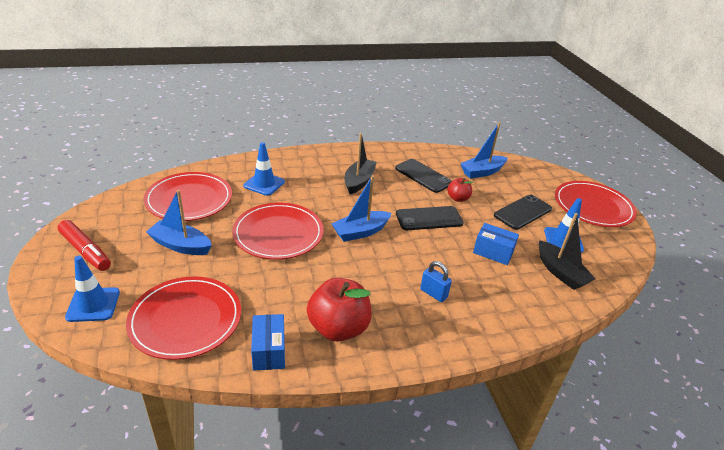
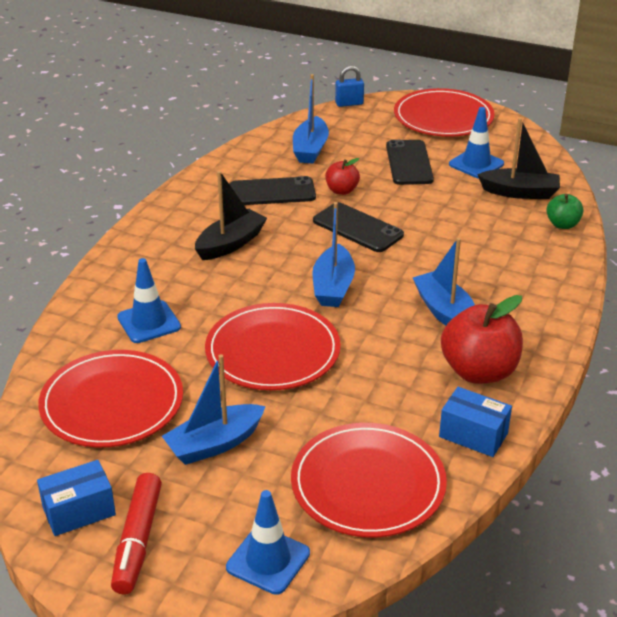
camera: 50 degrees left, 0 degrees up
(86, 251) = (138, 541): red marker -> red marker turned 105 degrees clockwise
(359, 181) = (230, 244): black boat -> black boat turned 75 degrees clockwise
(385, 288) = (445, 312): none -> blue boat
(429, 219) = (358, 228): black phone -> black phone turned 75 degrees counterclockwise
(433, 293) = (481, 284): blue padlock -> blue padlock (349, 103)
(493, 252) = (454, 215): blue box -> blue box (79, 511)
(552, 308) = (562, 224): none -> green apple

